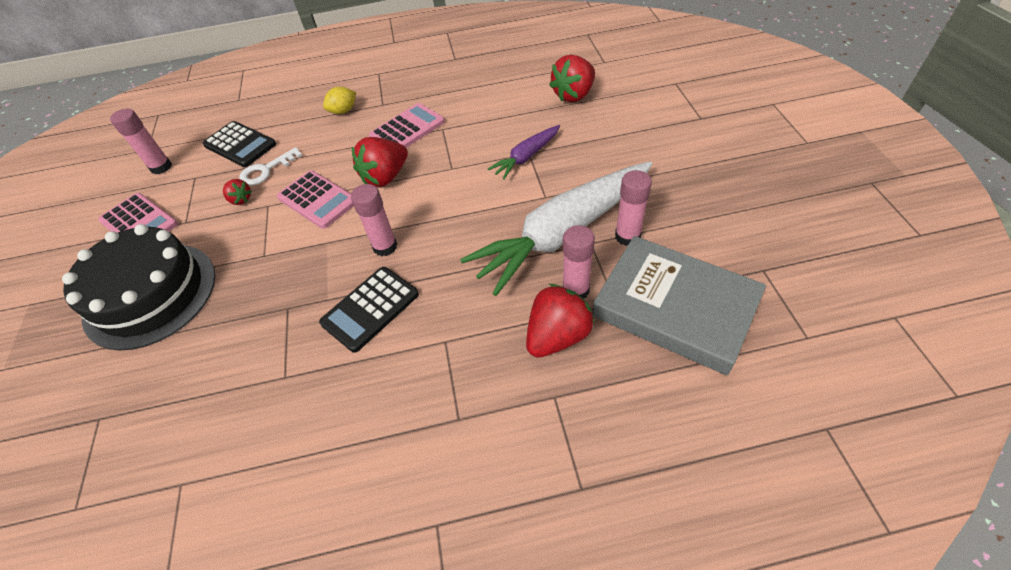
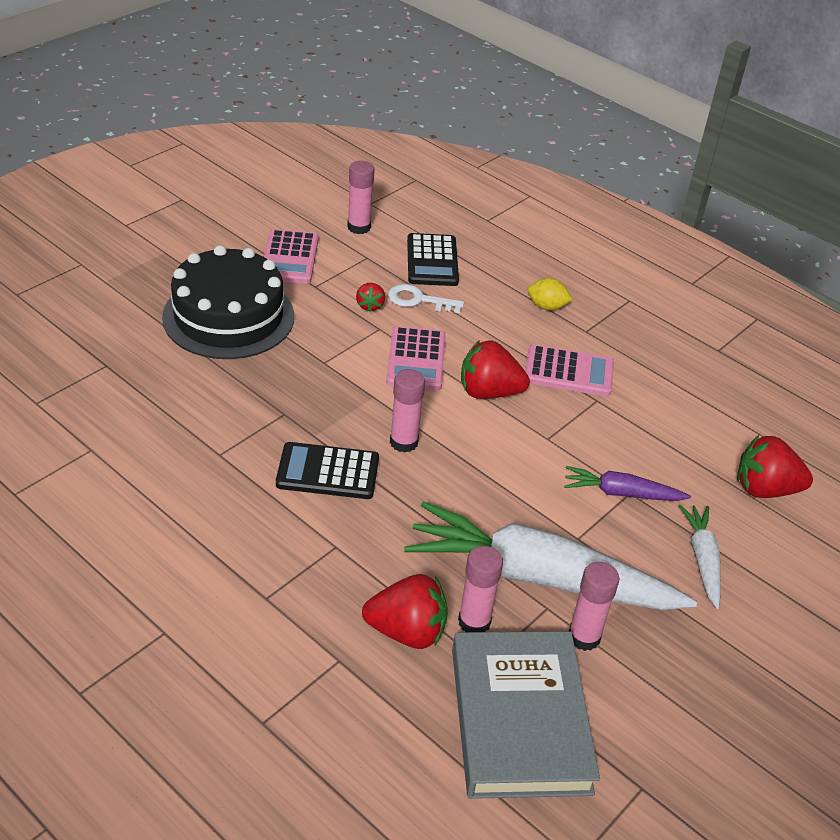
camera: 45 degrees right, 10 degrees down
(605, 148) = (702, 559): none -> white carrot

